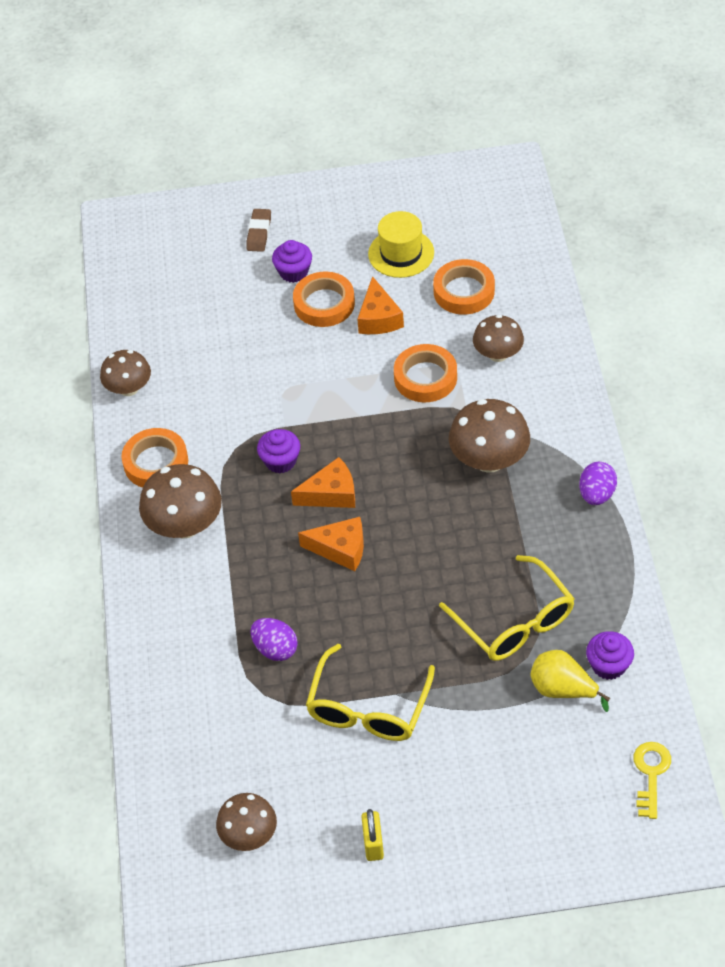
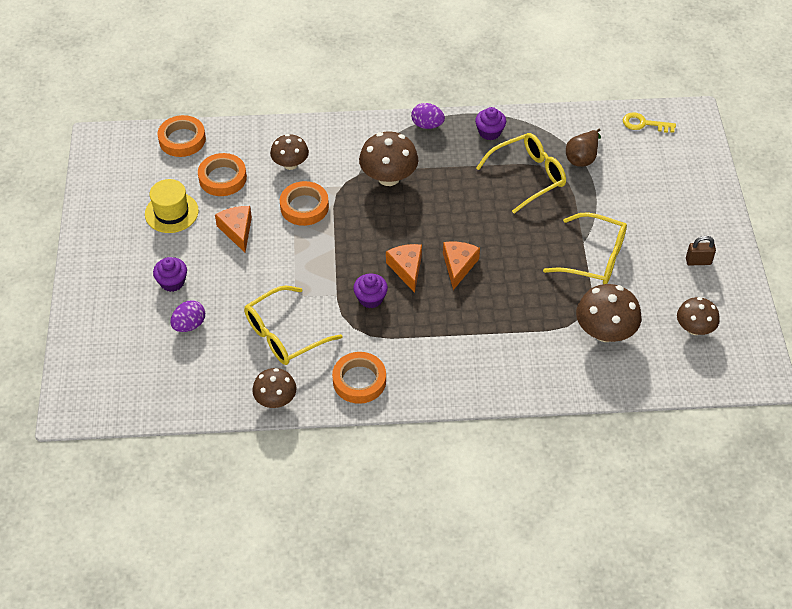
camera: 90 degrees left, 0 degrees up
(185, 525) = (425, 361): brown mushroom -> brown mushroom (605, 332)
(221, 384) = (284, 335): none -> yellow glasses
(259, 233) = (120, 304): brown eraser -> none
(275, 649) = (543, 308): purple egg -> purple egg (189, 325)
(324, 303) = (213, 264): orange tape -> orange tape (182, 139)
(373, 844) = (698, 261): yellow padlock -> brown padlock
(378, 318) = (237, 230): orange cheese -> orange cheese turned 105 degrees counterclockwise
(562, 689) = (582, 158): yellow pear -> brown pear
(608, 665) = (564, 134): purple cupcake -> purple cupcake (489, 132)

